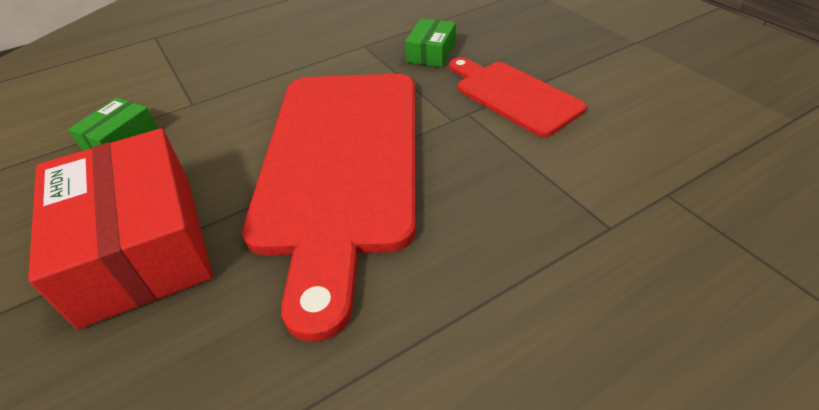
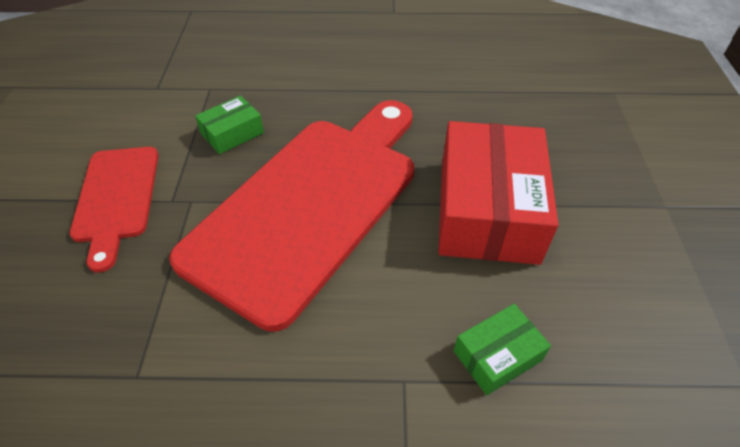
camera: 150 degrees left, 5 degrees up
(431, 52) = (93, 305): green box -> green box (232, 133)

